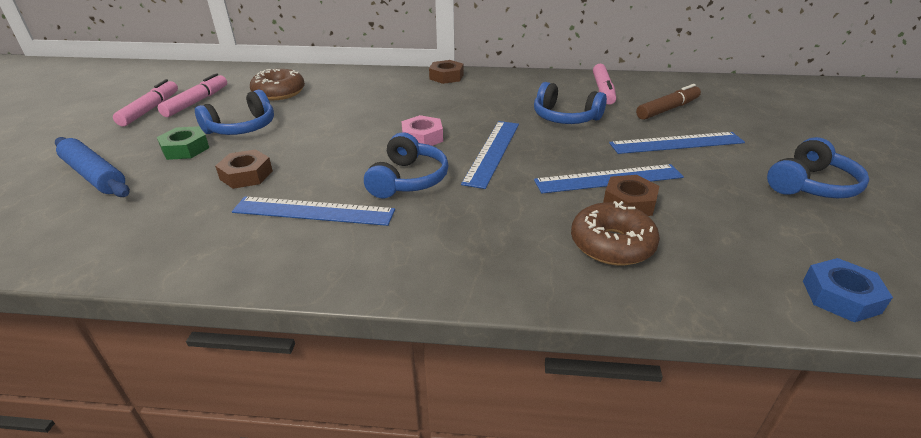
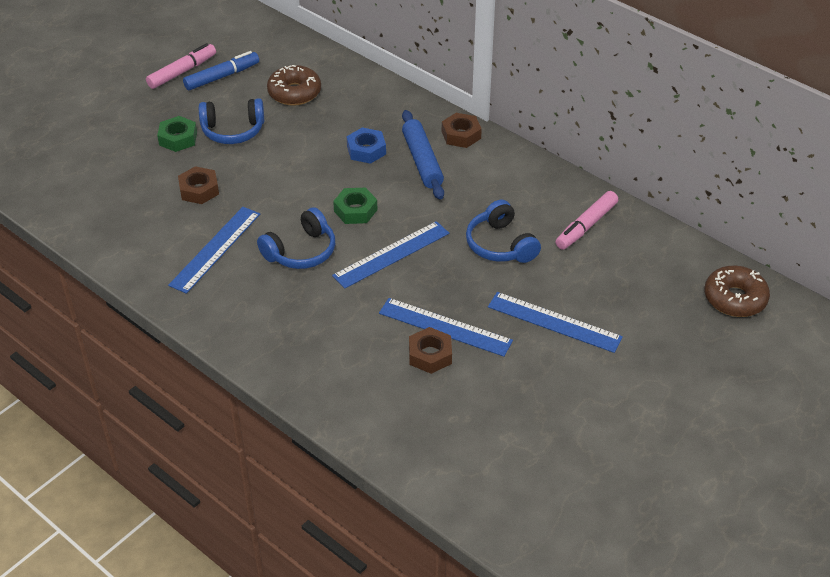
camera: 35 degrees right, 10 degrees up
(95, 175) = (106, 141): blue rolling pin -> blue rolling pin (422, 161)
(197, 102) = (222, 76): pink marker -> blue marker
(313, 211) = (215, 249): blue ruler -> blue ruler turned 75 degrees clockwise
(422, 138) = (355, 210): pink nut -> green nut
(612, 244) = (372, 378): brown donut -> brown donut (735, 299)
(667, 109) = (610, 281): brown marker -> none
(811, 185) = (594, 417): blue headphones -> none
(841, 297) = (461, 490): blue nut -> blue nut (366, 150)

